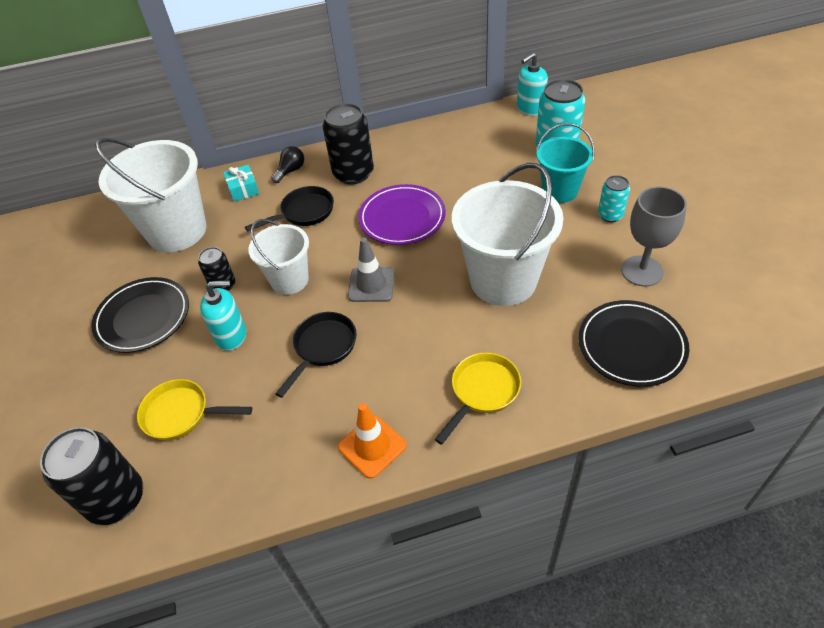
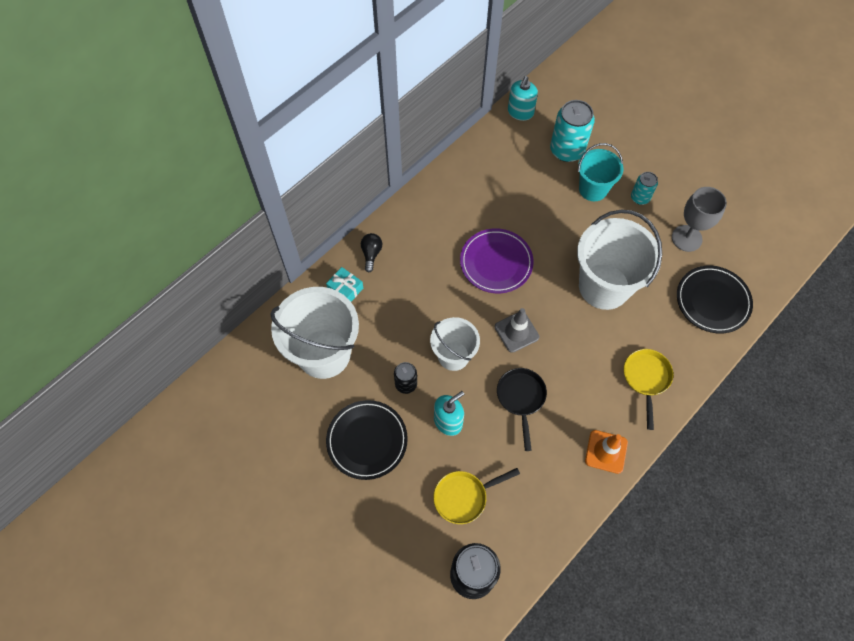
camera: 35 degrees left, 15 degrees up
(304, 212) = (415, 290): black pan -> none
(353, 173) = (426, 235): black can -> none

